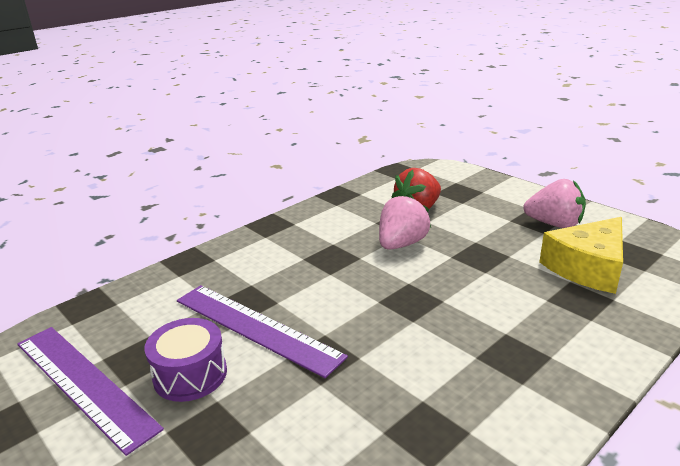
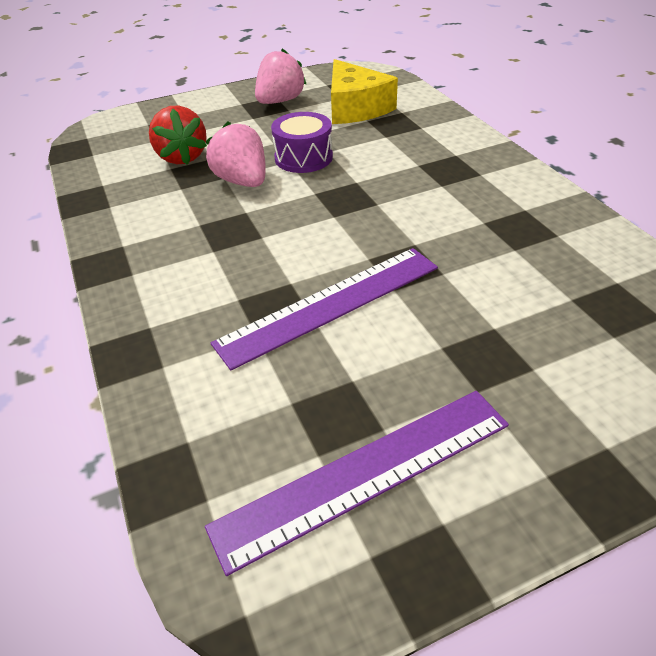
camera: 70 degrees left, 15 degrees up
(190, 374) = (391, 365): purple drum -> purple drum (303, 158)

